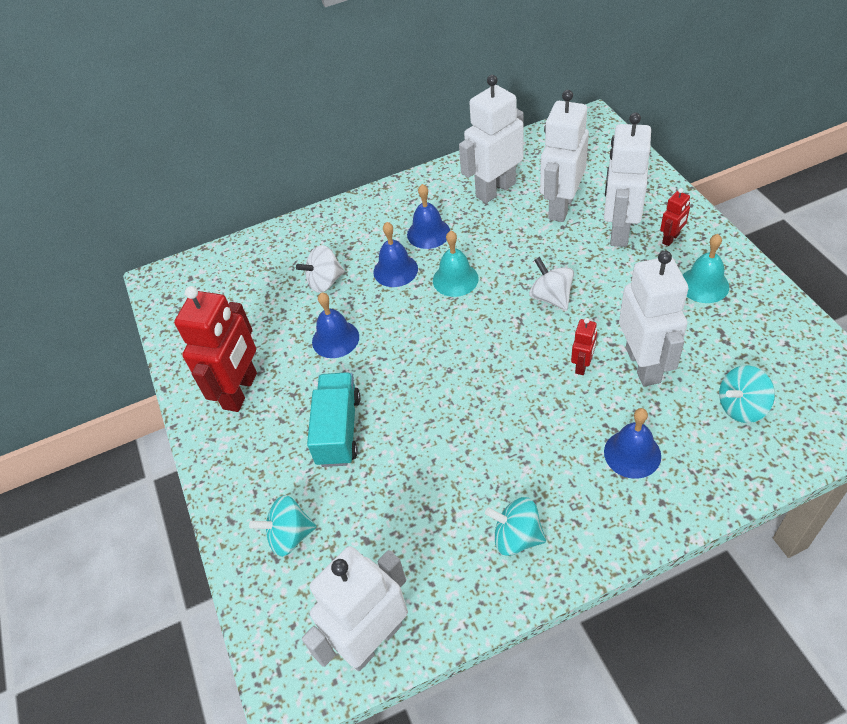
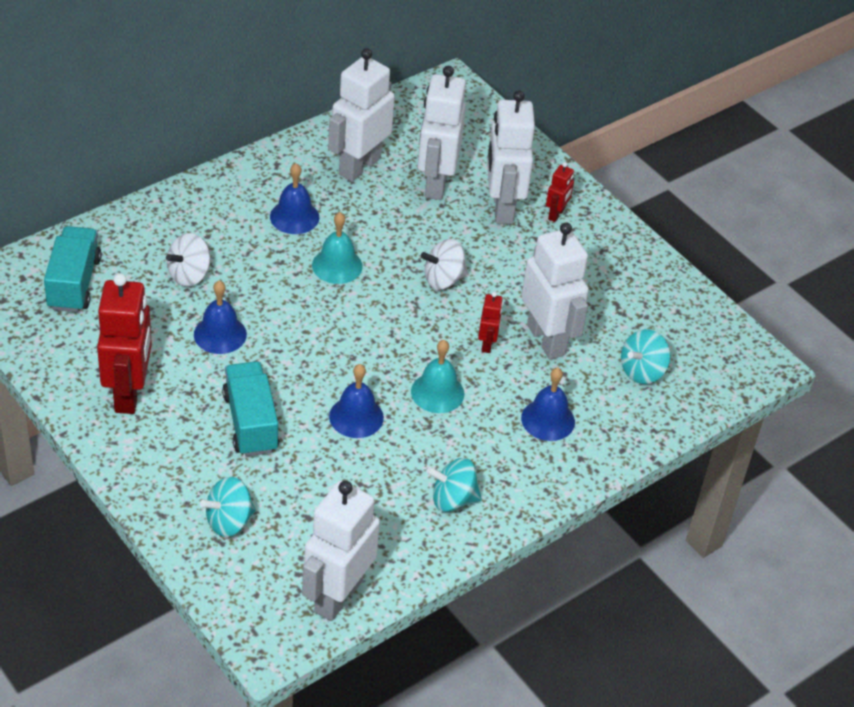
camera: 25 degrees left, 5 degrees down
(228, 285) = (74, 283): none -> turquoise truck
(395, 270) = (267, 259): blue bell -> blue bell (356, 417)
(551, 297) = (443, 279): white spinning top -> white spinning top turned 60 degrees counterclockwise
(704, 285) = (594, 260): turquoise bell -> turquoise bell (437, 392)

